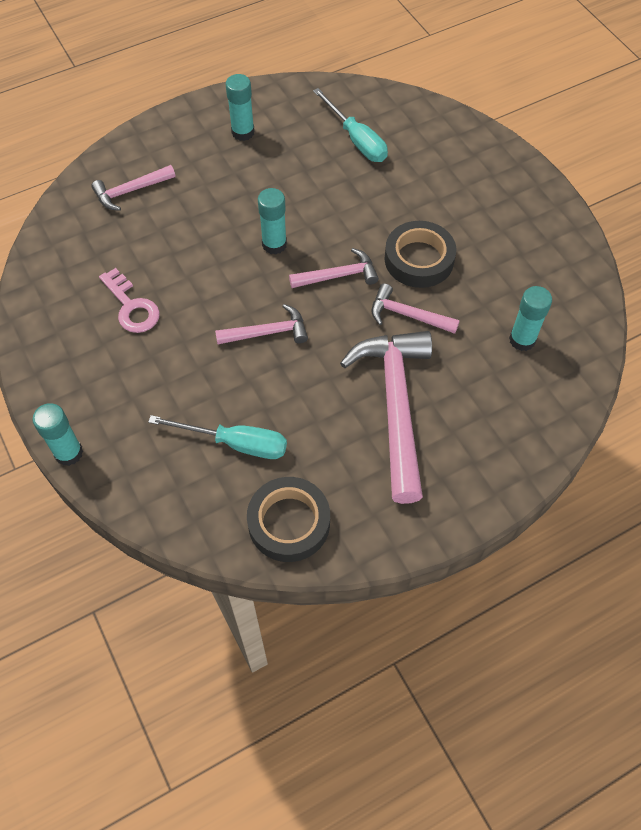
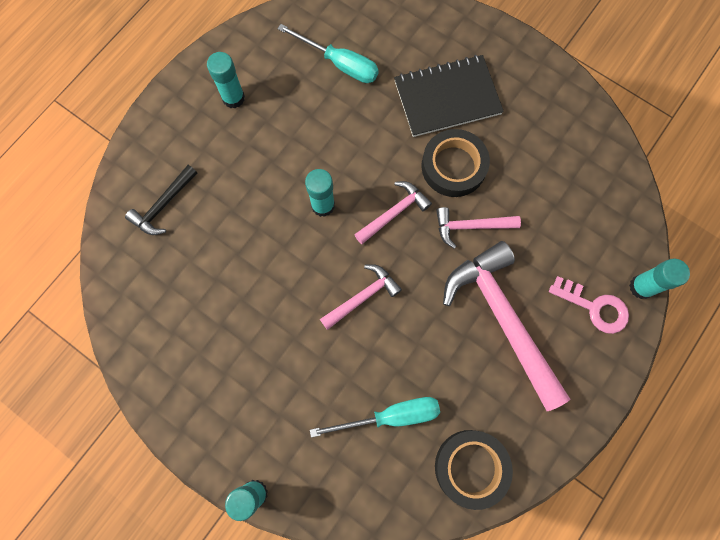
camera: 25 degrees left, 15 degrees up
(130, 191) = (163, 205): pink hammer -> black hammer
(132, 307) = (230, 325): pink key -> pink key (594, 307)
(445, 201) = (447, 97): none -> black notebook
(522, 340) = (573, 209): turquoise glue stick -> turquoise glue stick (641, 287)

